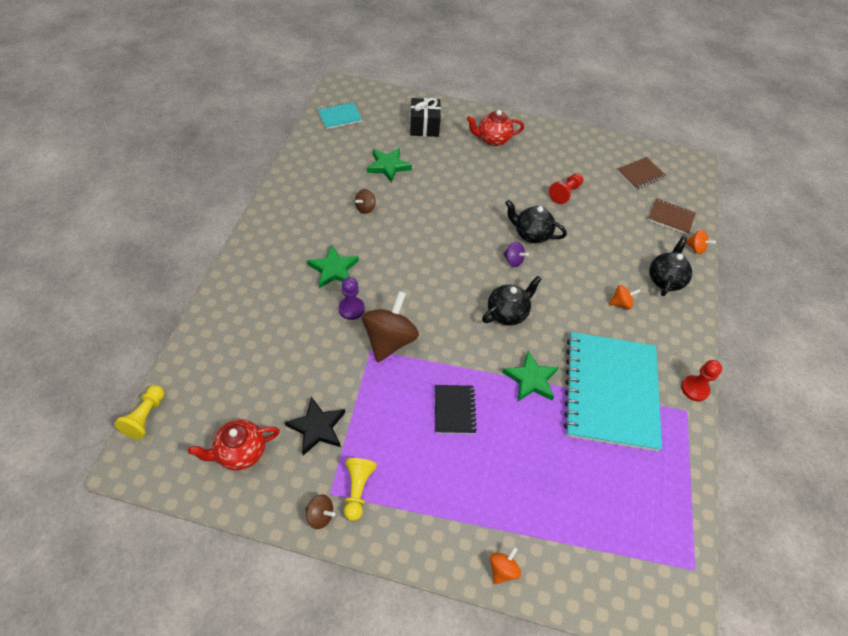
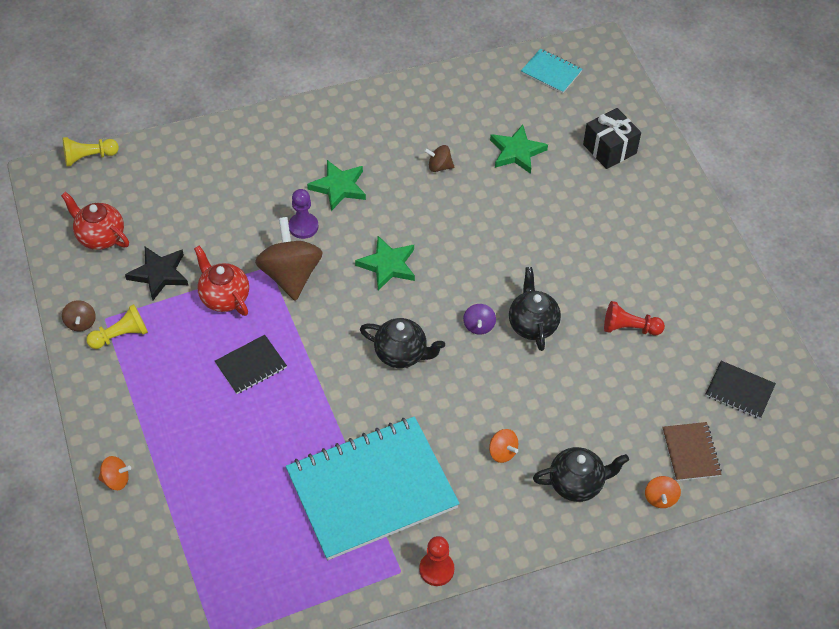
camera: 60 degrees right, 0 degrees up
(389, 340) = (290, 275): brown spinning top -> brown spinning top turned 90 degrees counterclockwise
(493, 139) = (652, 219): red teapot -> red teapot (224, 297)
(531, 379) = (333, 412): green star -> green star (388, 265)
(640, 174) = (739, 391): brown notebook -> black notebook

